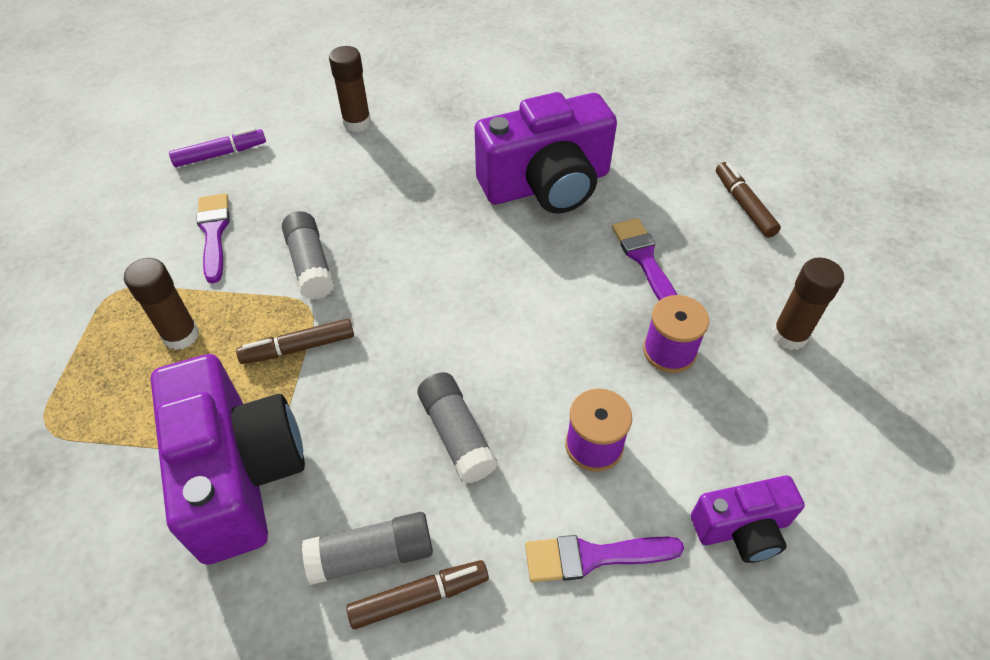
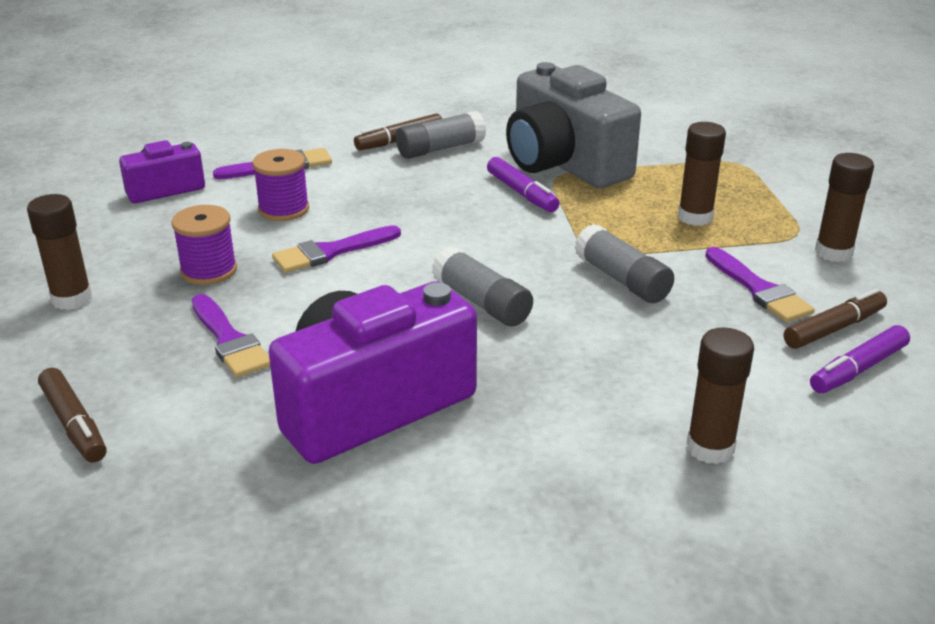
camera: 165 degrees right, 20 degrees down
(112, 261) = (833, 252): none -> brown glue stick
(239, 474) = (564, 164): purple camera -> grey camera
(299, 348) = (578, 225): brown marker -> brown marker (833, 328)
(323, 419) = (522, 193): none -> purple marker
(456, 434) = (404, 200): grey glue stick -> grey glue stick (482, 303)
(551, 355) = (331, 252): none -> purple brush

